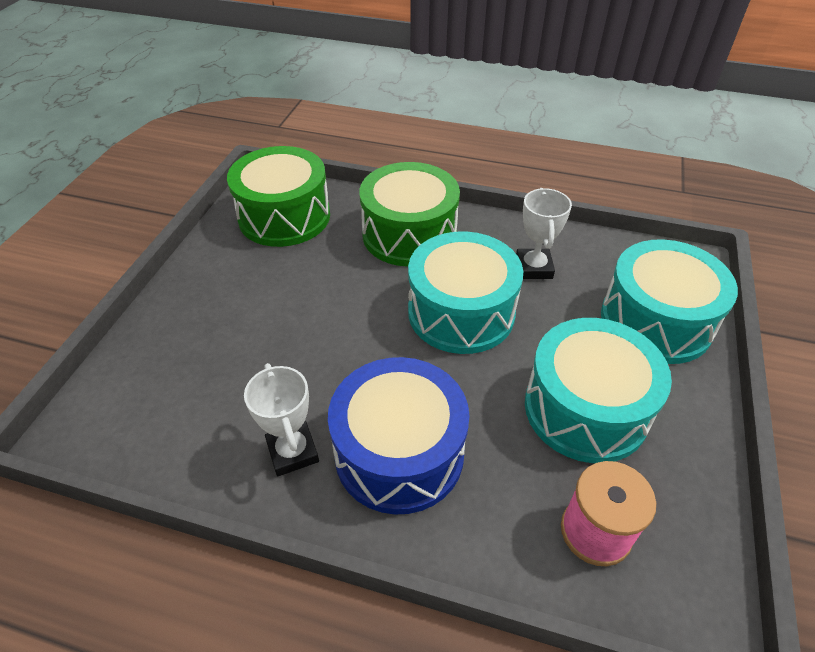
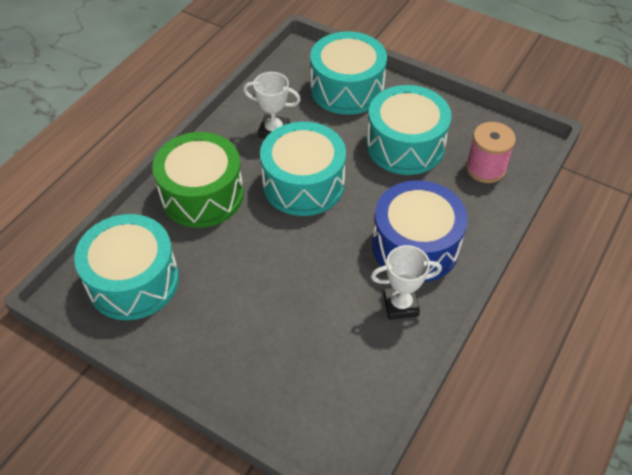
camera: 75 degrees left, 5 degrees up
(284, 216) = (133, 281): green drum -> turquoise drum

